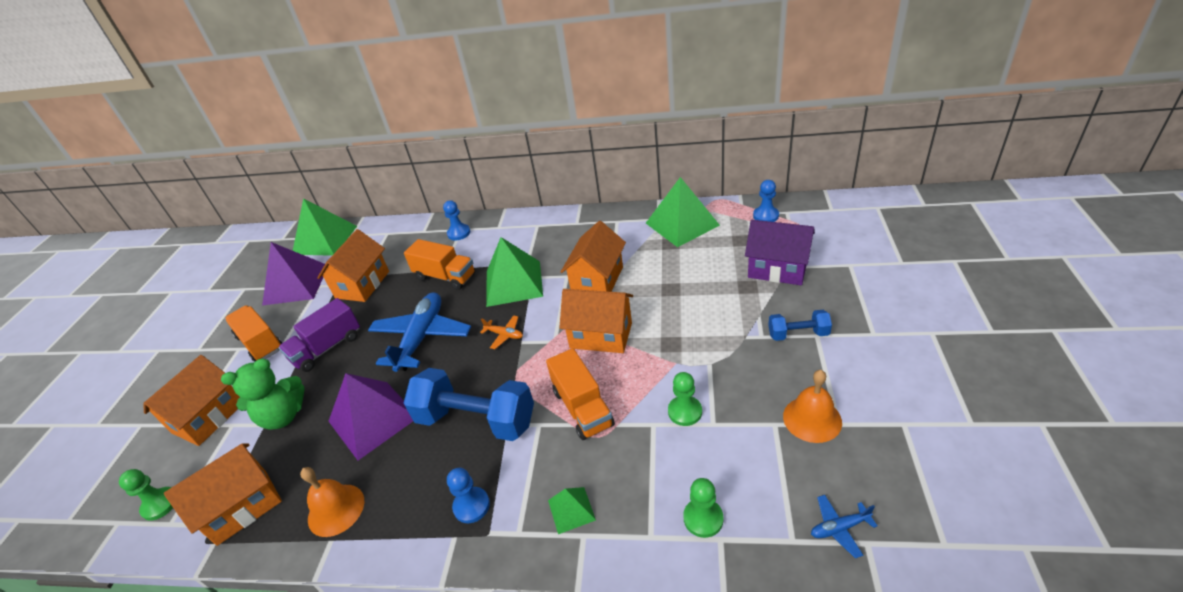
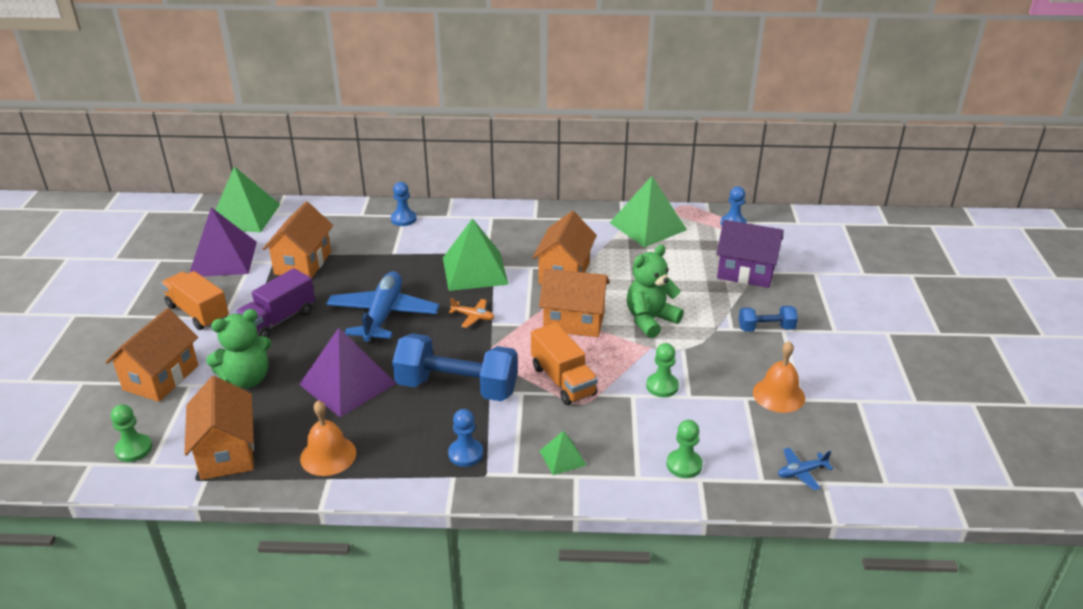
camera: 10 degrees left, 5 degrees down
(242, 507) = (227, 452): orange house -> orange house turned 60 degrees counterclockwise
(445, 276) = (397, 260): orange truck -> none
(677, 330) = (650, 320): none -> green teddy bear

